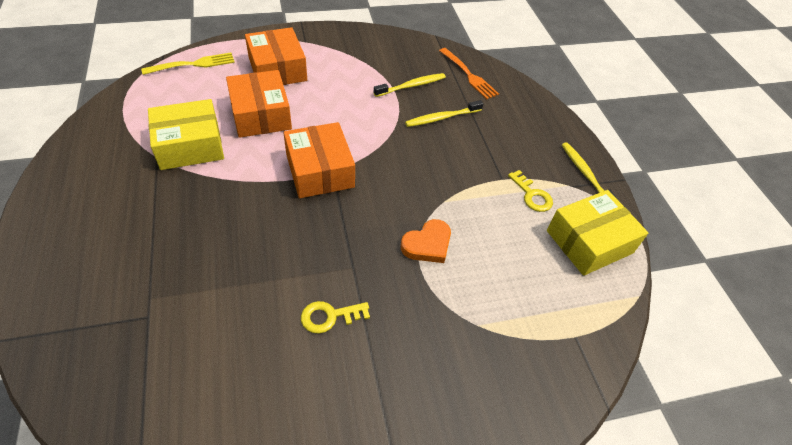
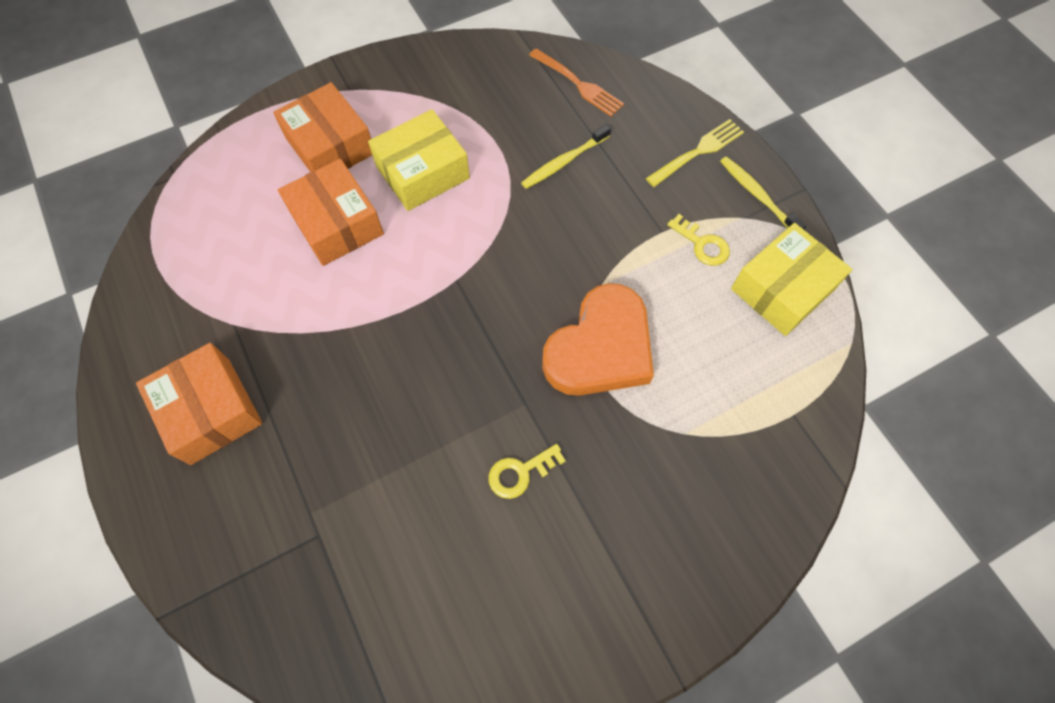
camera: 10 degrees left, 15 degrees up
(190, 145) = (267, 296): yellow box -> yellow box (422, 172)
(192, 64) = (216, 170): yellow fork -> yellow fork (697, 152)
(320, 171) = (441, 285): orange box -> orange box (210, 410)
(411, 86) = (511, 122): yellow toothbrush -> none
(427, 244) = (600, 348): orange heart -> orange heart, size x1.89

